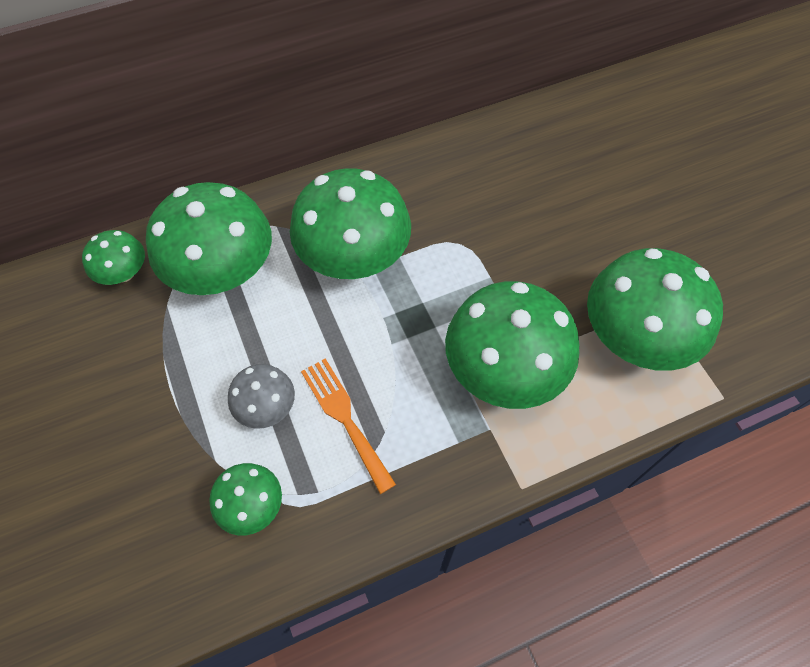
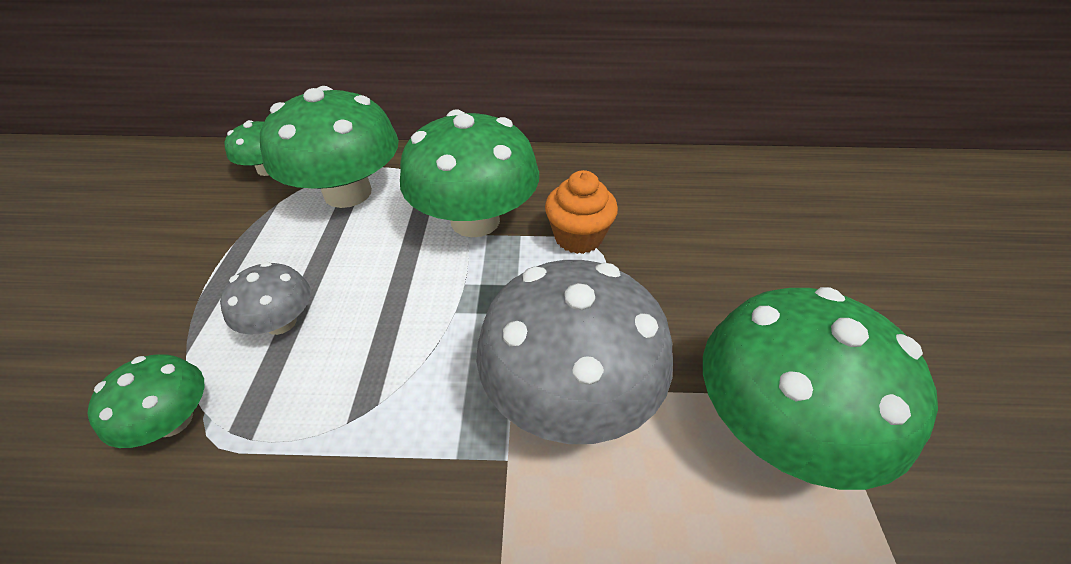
camera: 25 degrees right, 15 degrees down
(345, 418) = (347, 368): orange fork -> none
(445, 241) = (578, 237): none -> orange cupcake
(504, 369) = (569, 392): green mushroom -> grey mushroom

